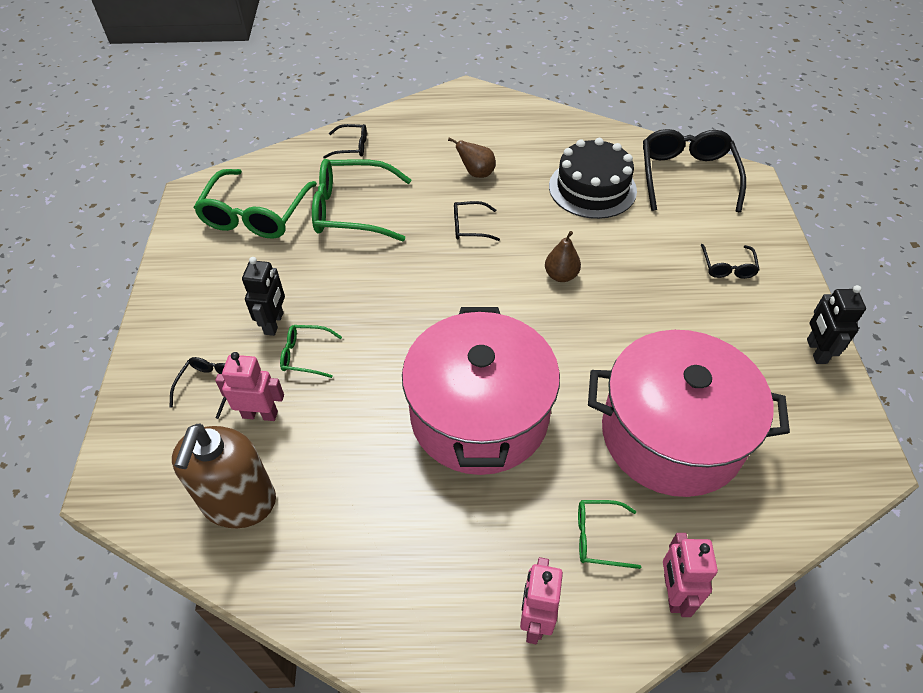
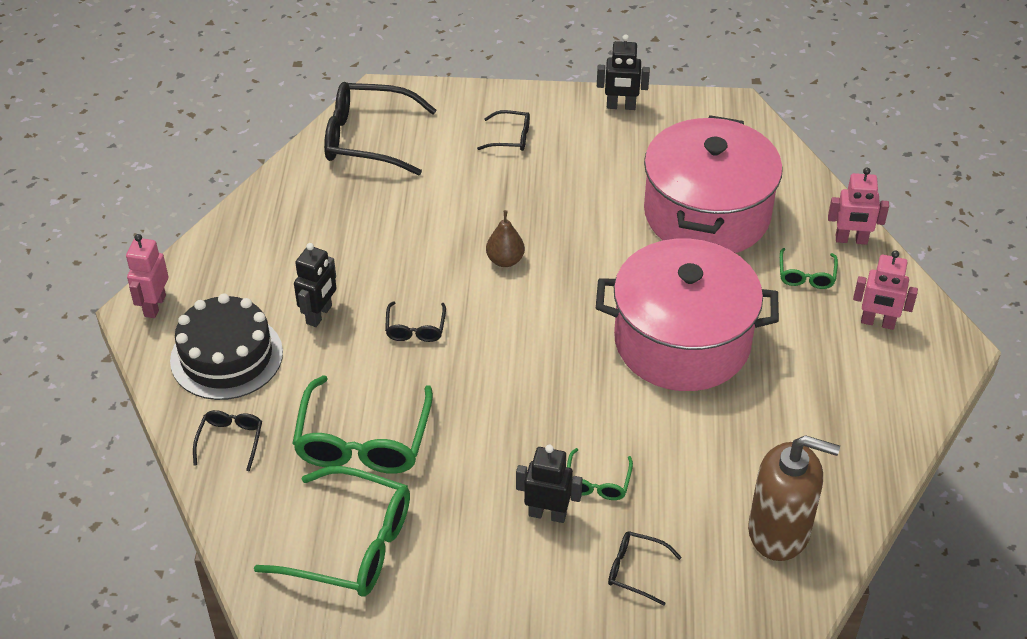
camera: 85 degrees left, 5 degrees down
(260, 414) = (675, 520): pink robot -> pink robot (154, 306)
(476, 173) = (319, 315): brown pear -> black robot
(592, 188) = (371, 216): black cake -> black cake (226, 356)

